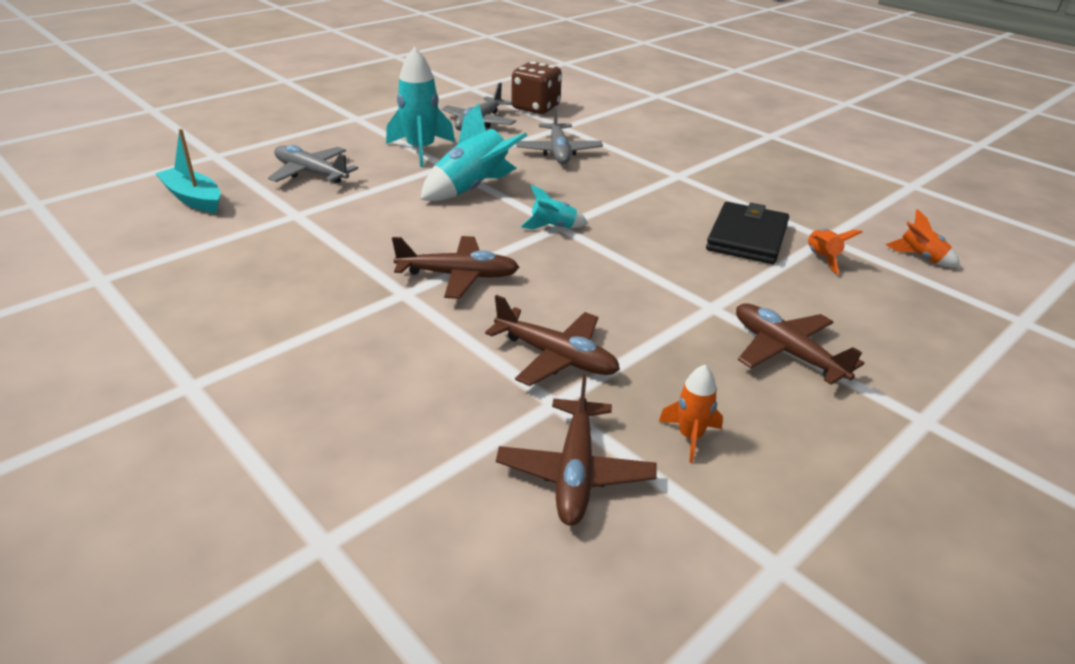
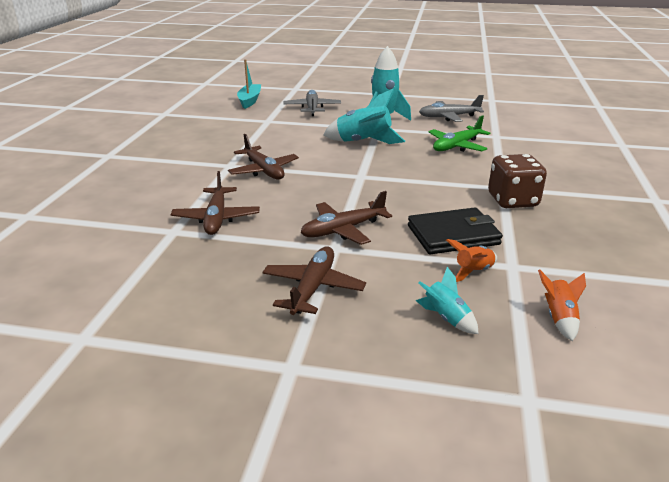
camera: 55 degrees right, 5 degrees down
(535, 108) = (505, 122): brown dice -> brown dice (512, 201)
(553, 227) = (356, 174): turquoise rocket -> turquoise rocket (446, 318)
(558, 152) = (456, 146): grey plane -> green plane
(575, 472) = (118, 254): brown plane -> brown plane (343, 230)
(690, 436) = (180, 278): orange rocket -> none

